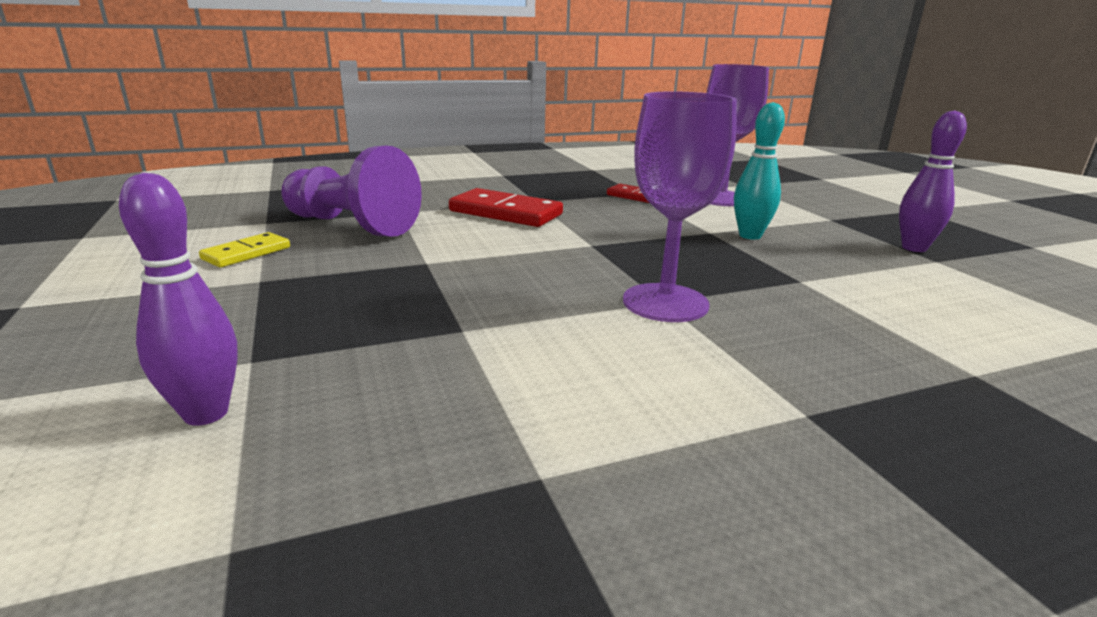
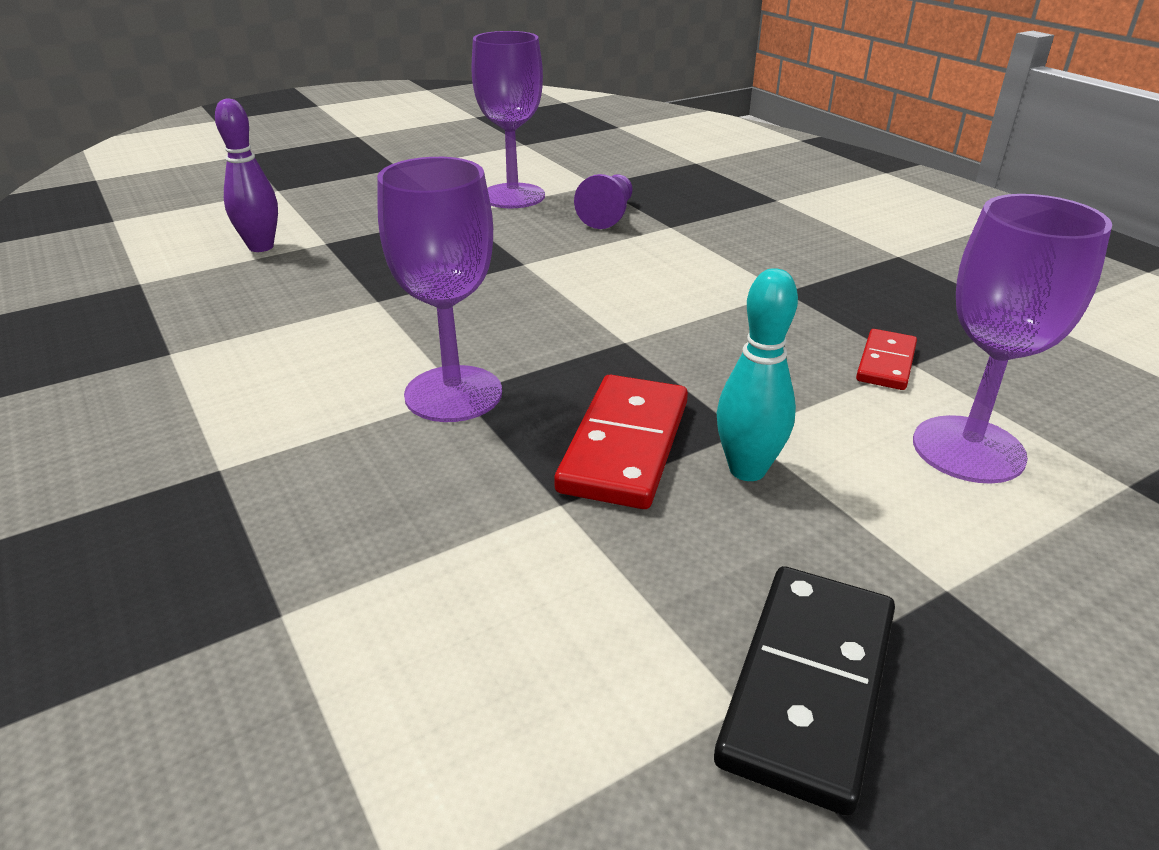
camera: 80 degrees right, 10 degrees up
(246, 253) = (513, 196): yellow domino -> purple goblet
(352, 225) = (608, 215): purple pawn -> purple pawn, size x0.58
(505, 213) = (711, 278): red domino -> red domino (624, 446)
(914, 248) = (809, 686): purple bowling pin -> black domino

